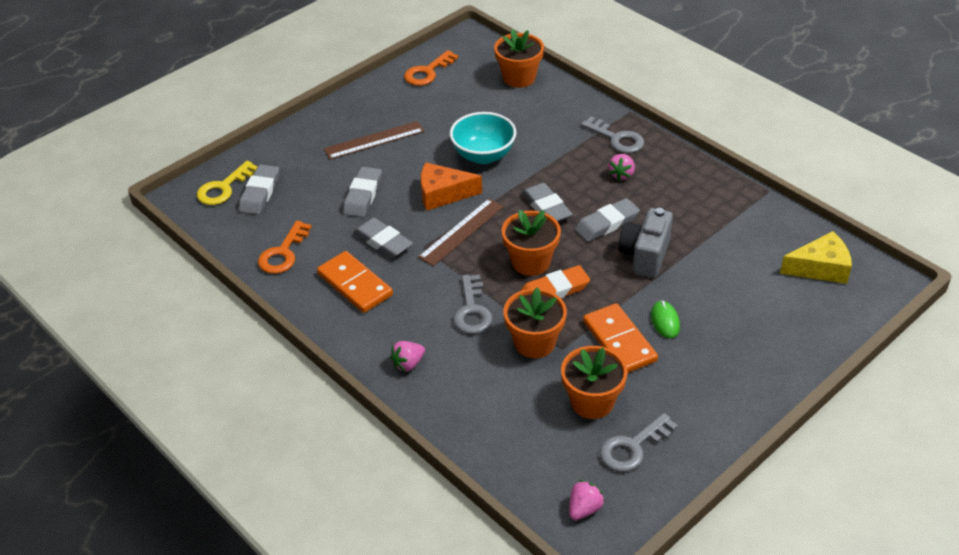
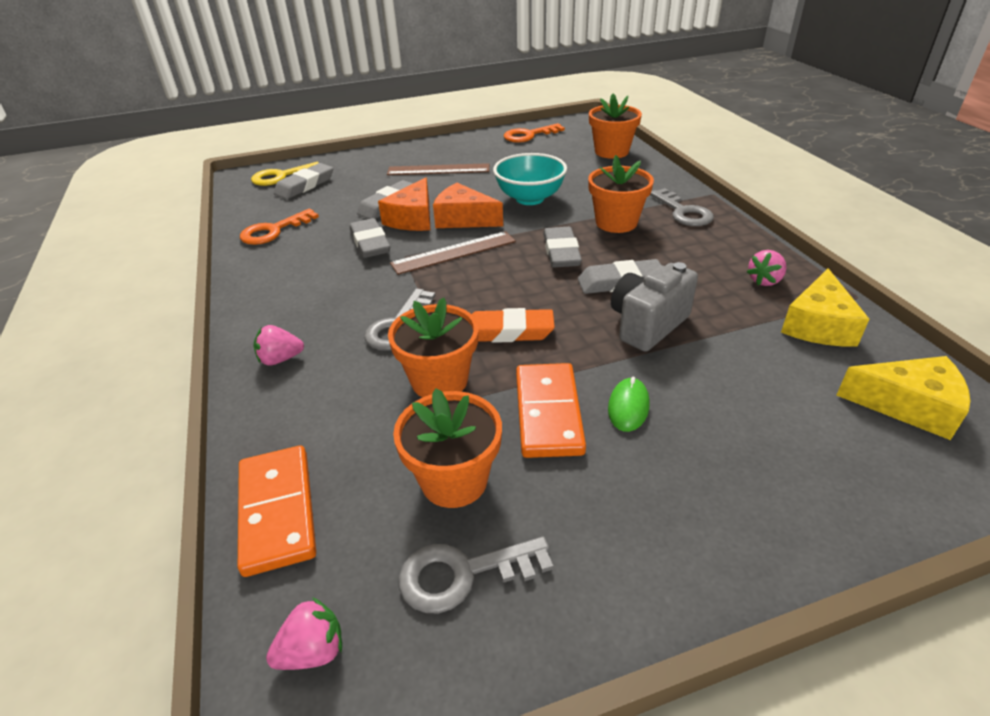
camera: 25 degrees right, 5 degrees down
(355, 284) = (307, 271): orange domino -> orange domino (278, 511)
(398, 205) = (413, 218): none -> orange cheese
(531, 262) = (504, 297): orange flower pot -> orange flower pot (616, 222)
(621, 174) = (668, 242): pink strawberry -> pink strawberry (764, 281)
(752, 222) = (818, 325): none -> yellow cheese

